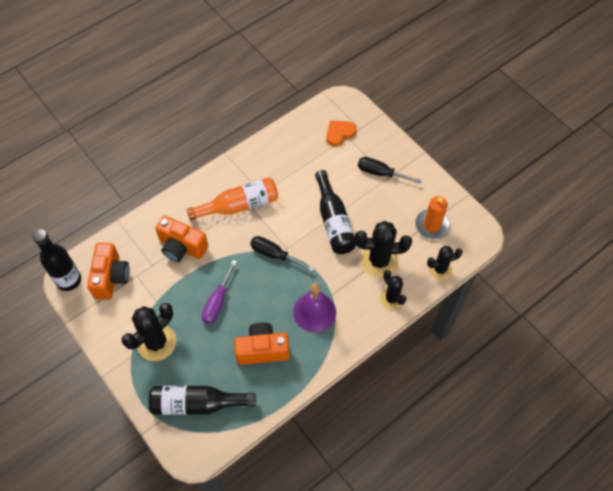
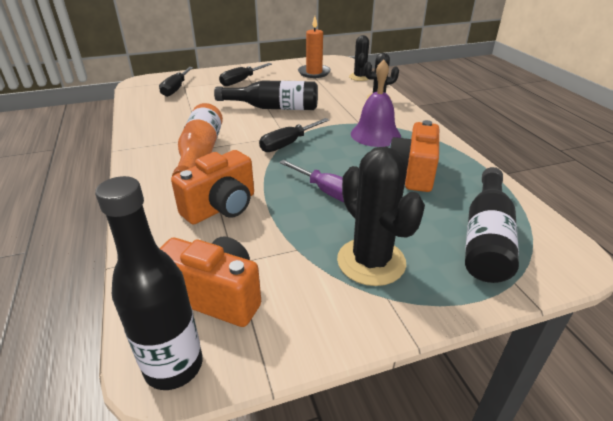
camera: 70 degrees left, 25 degrees down
(339, 133) = (176, 89): orange heart -> black screwdriver
(379, 261) = (335, 96): black cactus -> none

